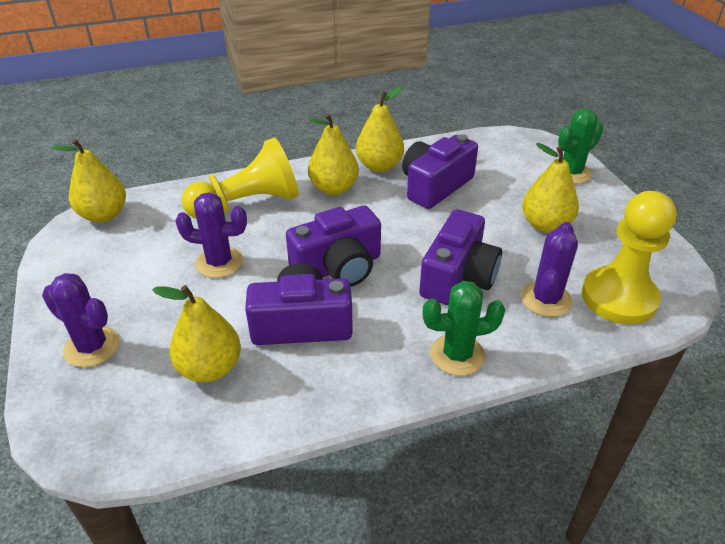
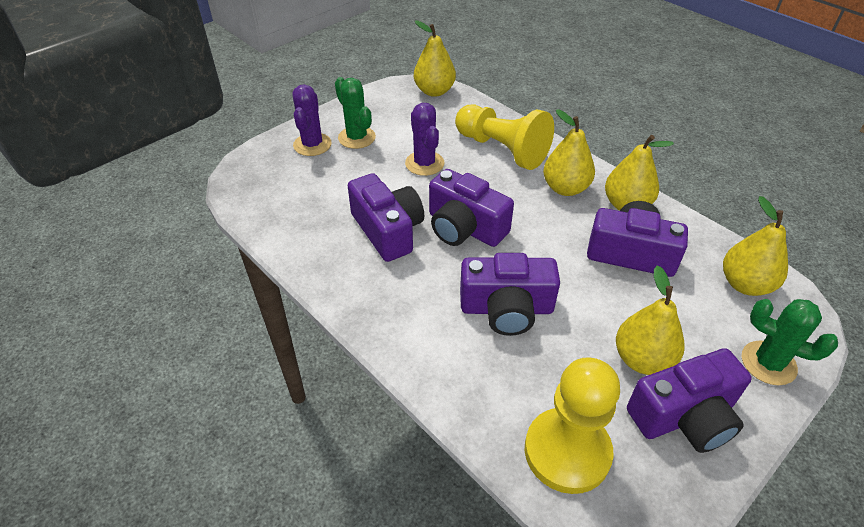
camera: 65 degrees right, 5 degrees up
(210, 368) = (321, 202): yellow pear -> yellow pear (745, 284)
(457, 355) = (407, 335): green cactus -> green cactus (356, 137)
(546, 299) = (520, 385): purple cactus -> none
(603, 227) = (684, 416): none -> purple camera

